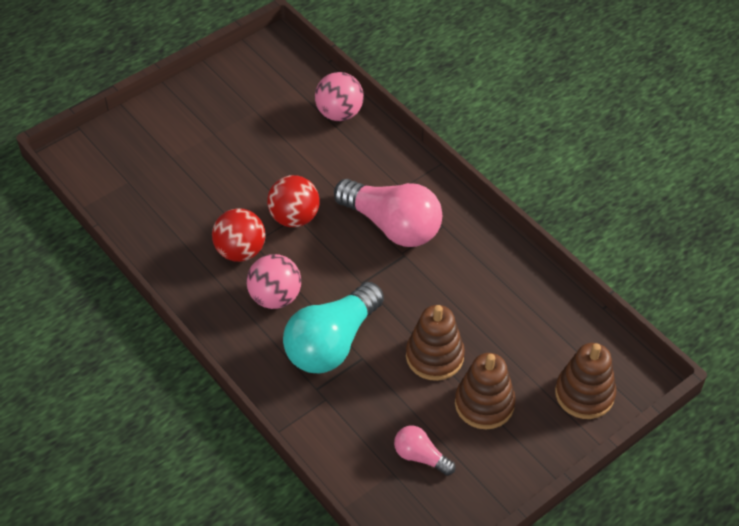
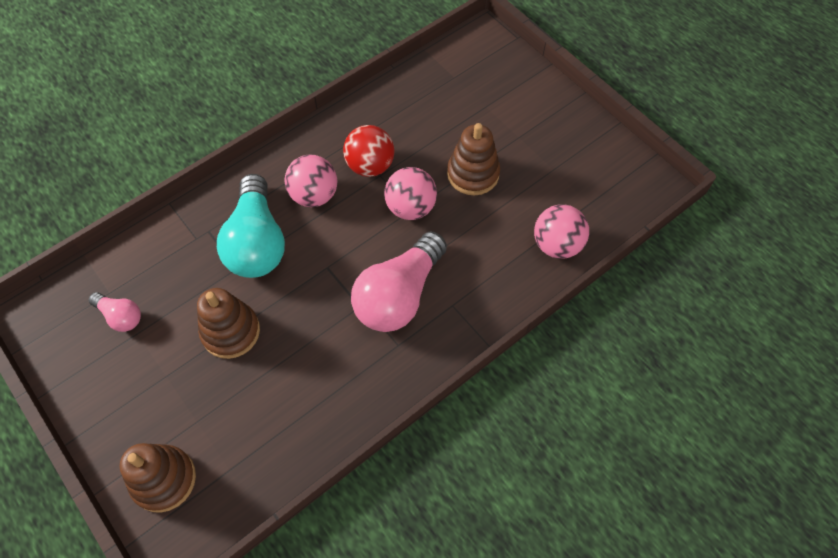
camera: 90 degrees right, 10 degrees up
(294, 217) = (410, 207): red ball -> pink ball
(332, 343) = (257, 242): turquoise light bulb -> turquoise light bulb turned 135 degrees counterclockwise
(420, 456) = (120, 316): pink light bulb -> pink light bulb turned 90 degrees clockwise
(484, 404) = (168, 376): brown stacking toy -> brown stacking toy (473, 174)

